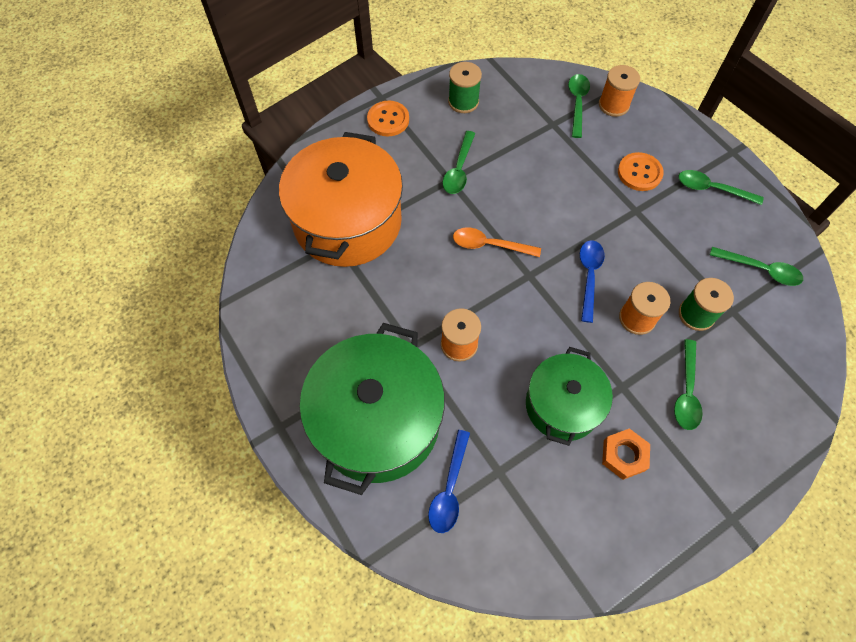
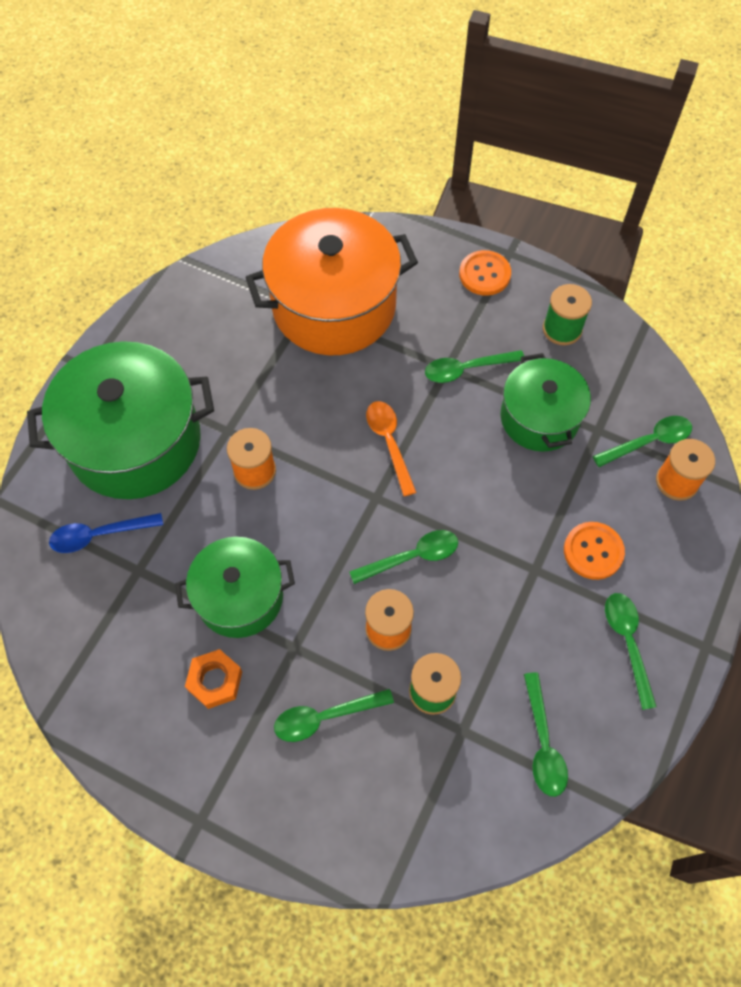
camera: 60 degrees right, 0 degrees up
(524, 149) = (539, 418): none -> green pot
(589, 276) = (412, 557): blue spoon -> green spoon

